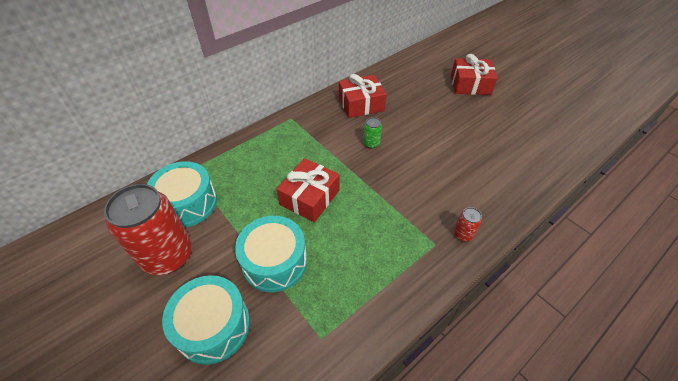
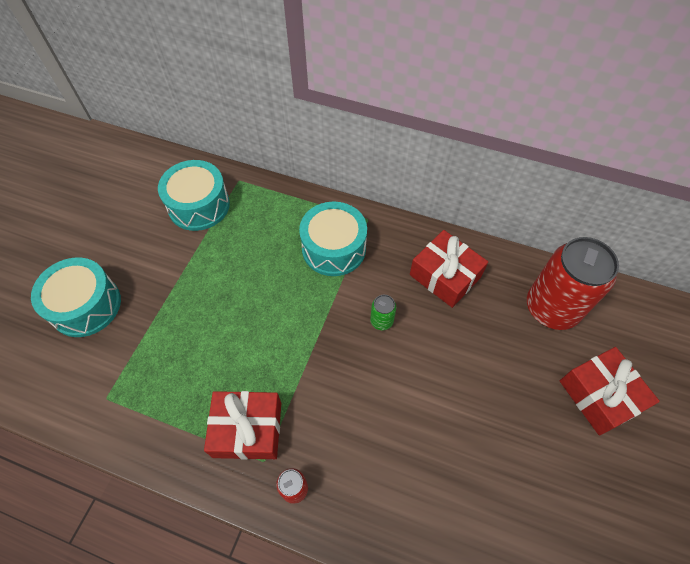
camera: 60 degrees right, 10 degrees up
(168, 256) = (137, 229): red can -> red can (551, 308)
(274, 262) = (168, 314): turquoise drum -> turquoise drum (334, 248)
(310, 197) = (261, 301): red gift -> red gift (247, 429)

